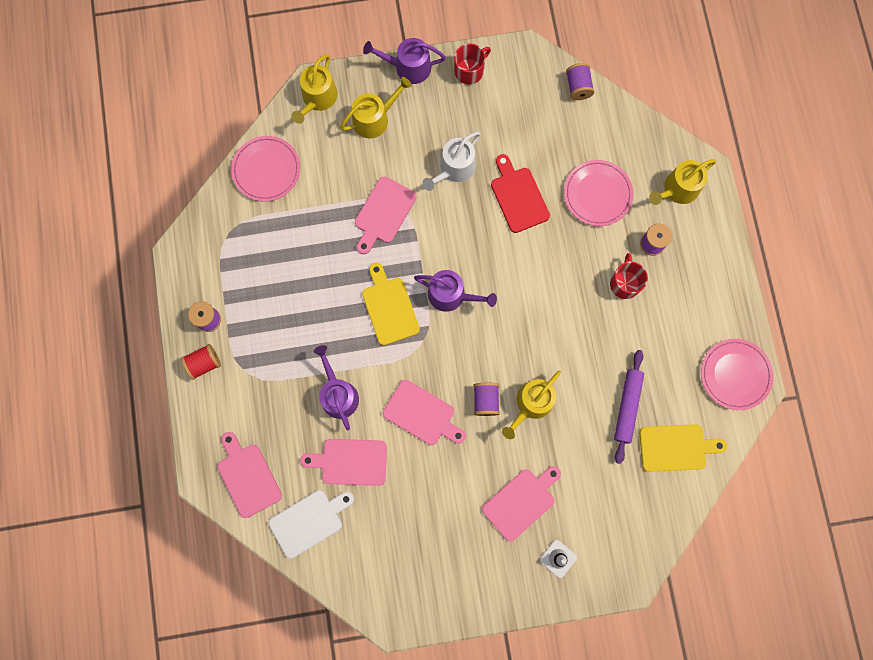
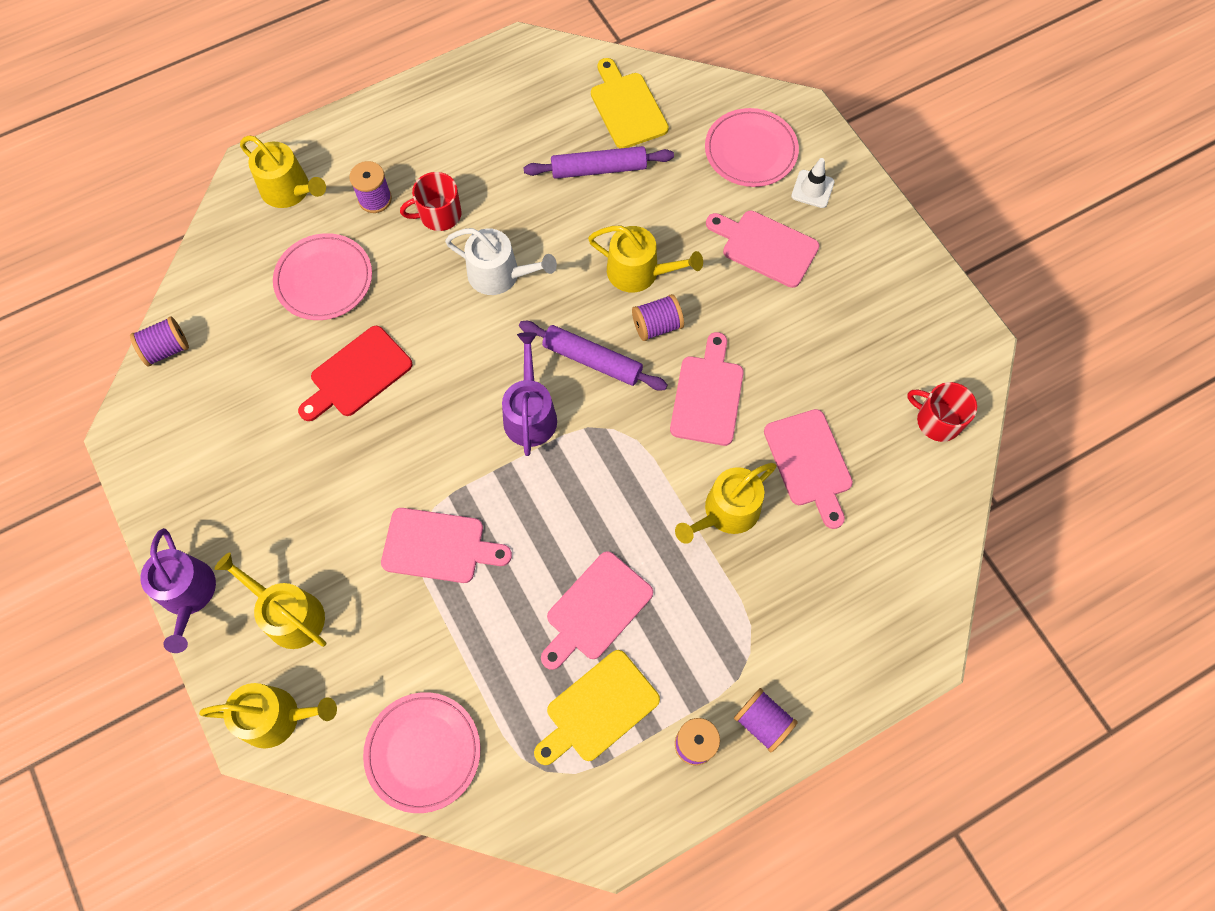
camera: 110 degrees left, 10 degrees down
(204, 363) = (762, 722): red spool -> purple spool
(247, 477) = (892, 591): pink cutting board -> pink cutting board (596, 610)
(309, 521) = (910, 486): white cutting board -> none
(338, 394) = (726, 512): purple watering can -> yellow watering can
(389, 307) = (577, 488): yellow cutting board -> yellow cutting board (598, 709)
(454, 169) = (339, 472): white watering can -> white watering can (499, 275)
(469, 70) = (173, 503): red mug -> red mug (937, 420)
(475, 348) = (592, 360): none -> purple rolling pin
(735, 374) = (514, 72): pink plate -> pink plate (750, 151)

